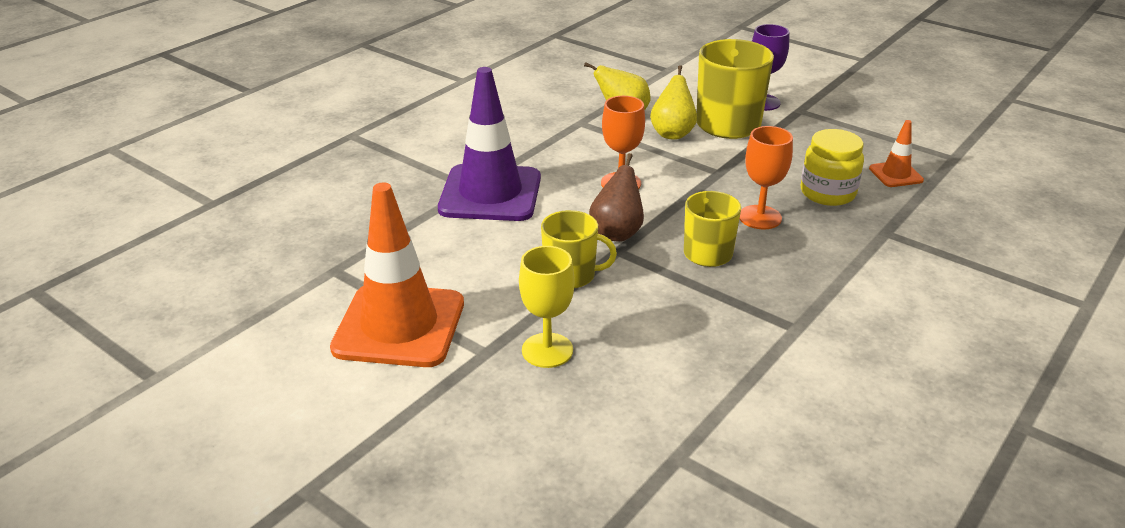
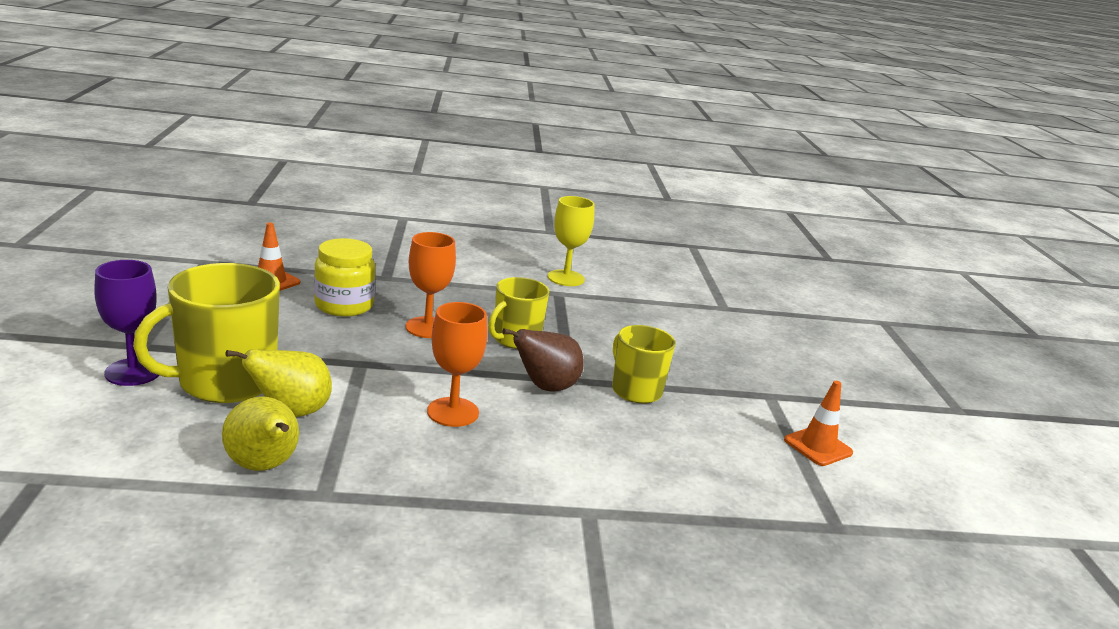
camera: 135 degrees left, 10 degrees down
(399, 326) = (818, 446): orange traffic cone -> orange traffic cone, size x0.46
(490, 194) = (582, 490): purple traffic cone -> none
(547, 350) = (725, 371): yellow goblet -> yellow goblet (566, 278)

